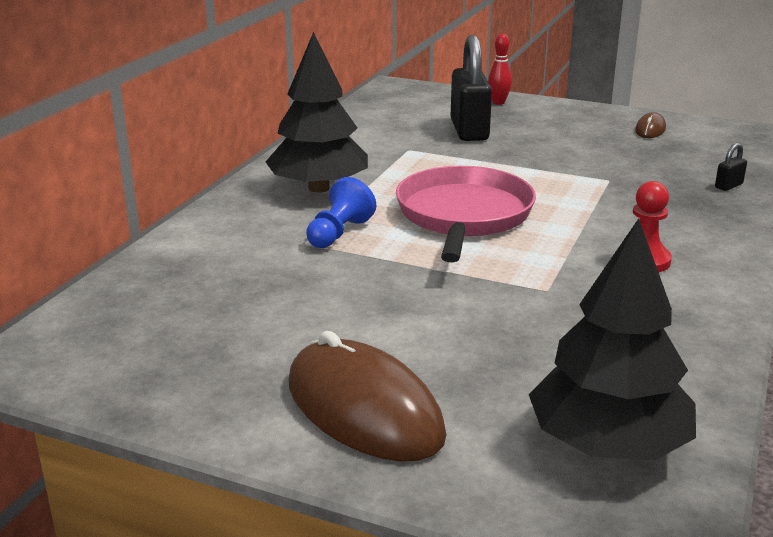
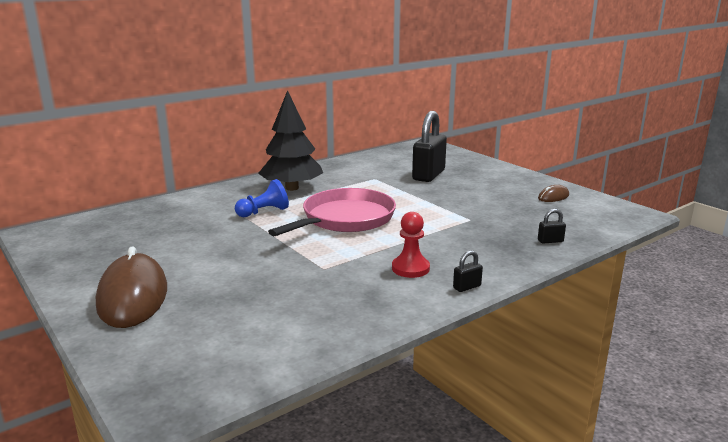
camera: 30 degrees right, 5 degrees down
(498, 102) = (475, 163): red bowling pin -> none
(607, 444) = (216, 354): black tree -> none
(734, 265) = (467, 287): none -> black padlock

